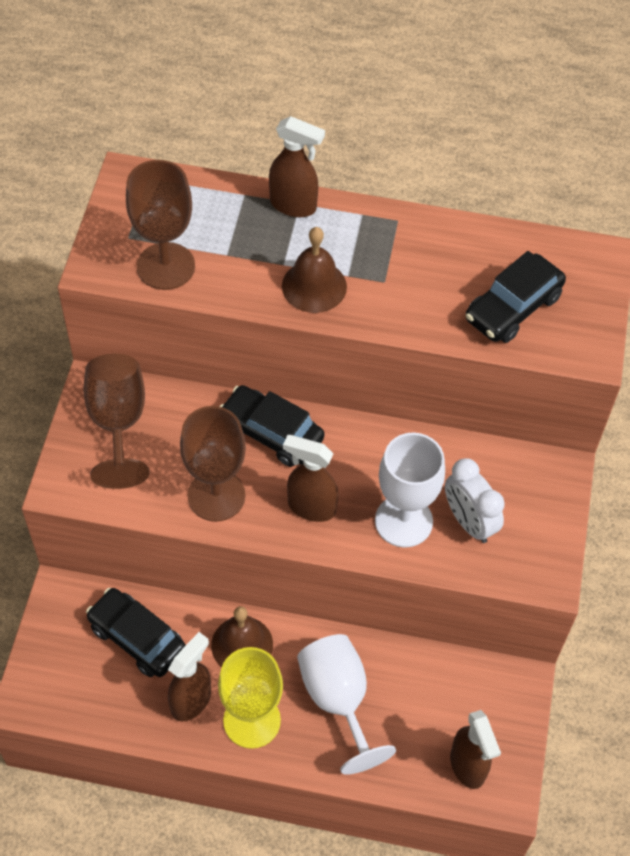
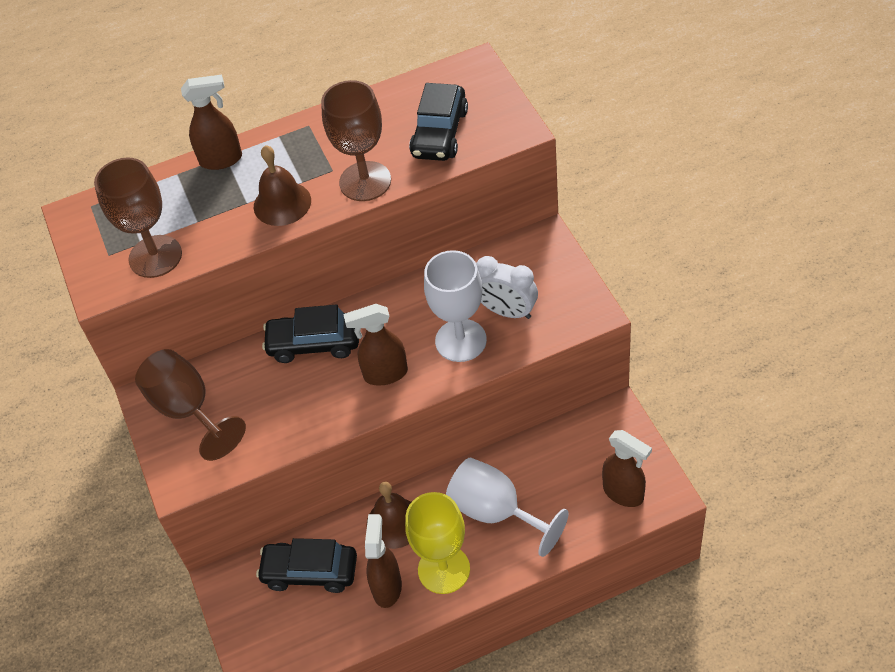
camera: 25 degrees left, 5 degrees down
(216, 495) = (307, 411): brown goblet -> brown goblet (365, 181)

